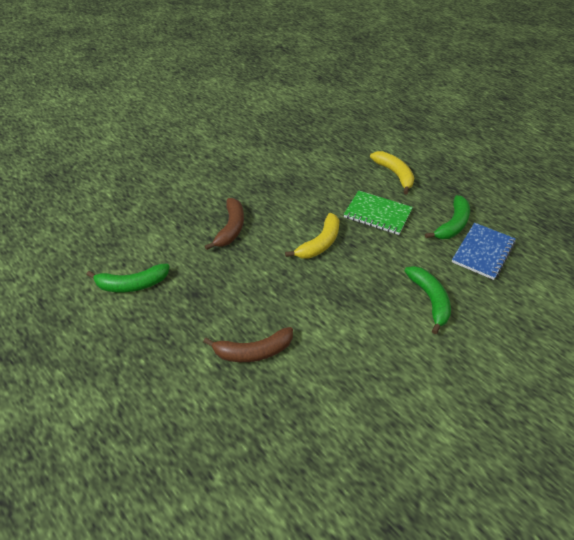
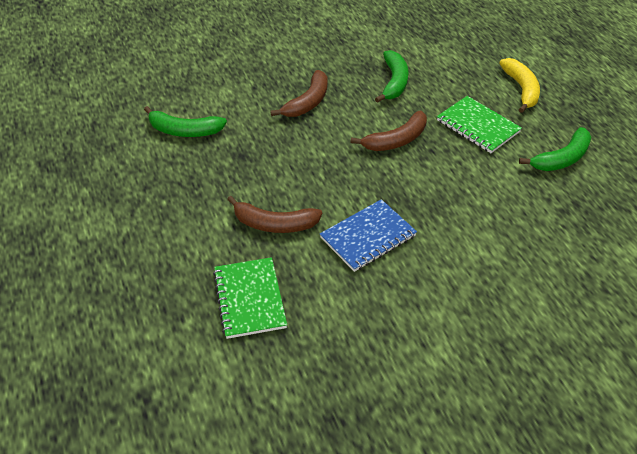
camera: 20 degrees right, 0 degrees up
(264, 433) = (249, 299): none -> green notebook
(320, 243) = (396, 140): yellow banana -> brown banana
(430, 300) = (490, 228): green banana -> green banana (394, 82)
(483, 252) = (582, 196): blue notebook -> blue notebook (368, 237)

